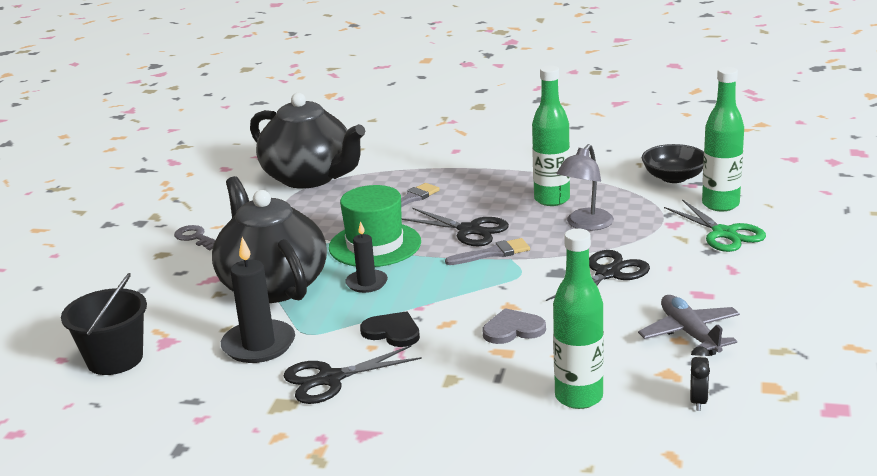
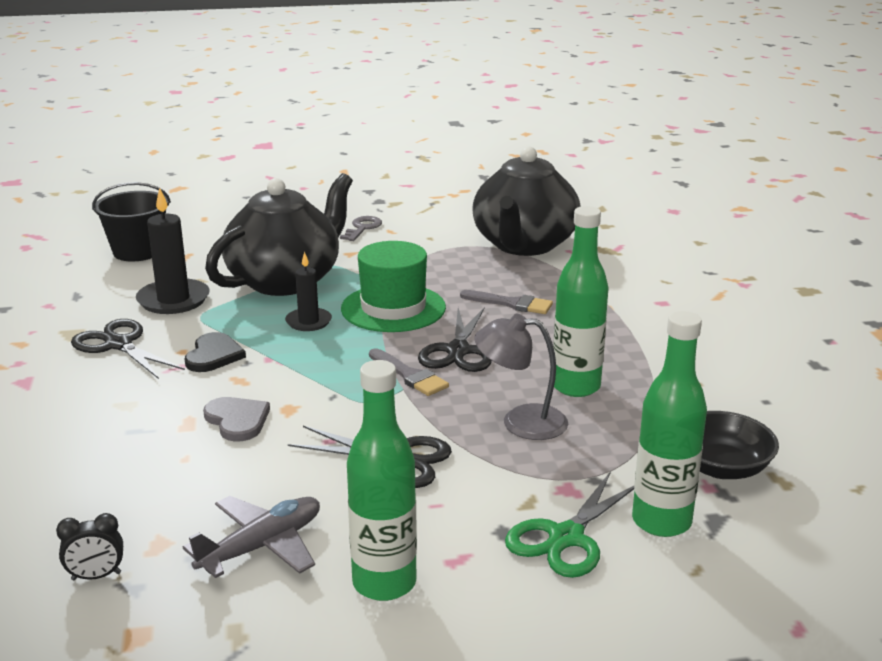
camera: 65 degrees right, 0 degrees up
(578, 397) = (98, 488): green bottle -> green bottle (384, 583)

